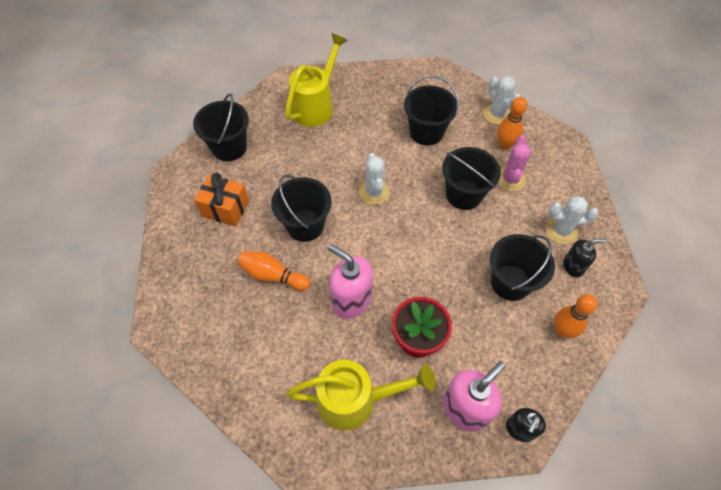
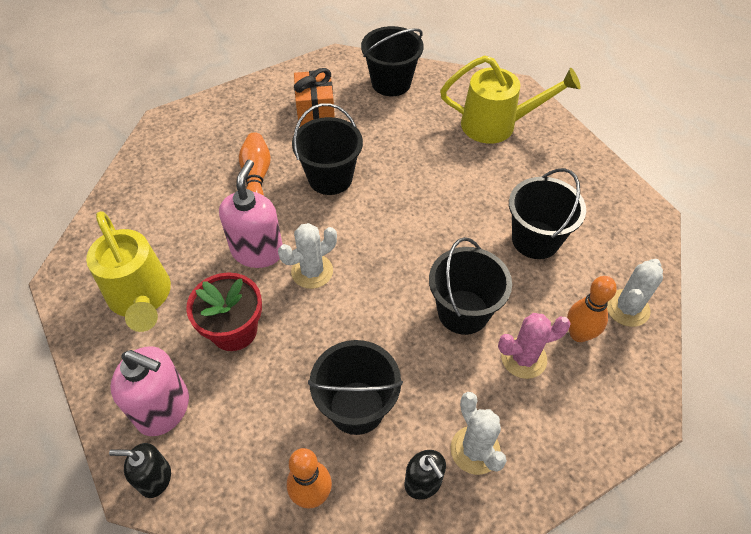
camera: 65 degrees right, 5 degrees down
(374, 192) = (409, 220): white cactus -> white cactus (312, 271)

